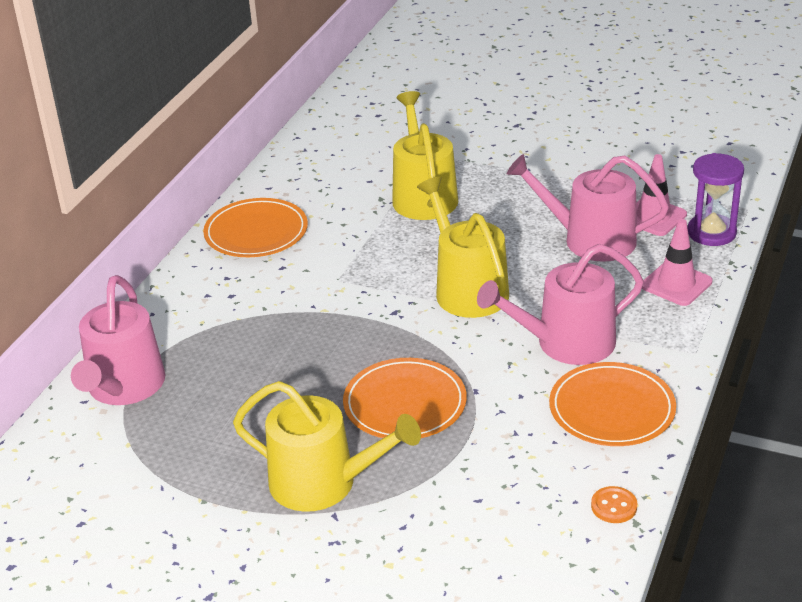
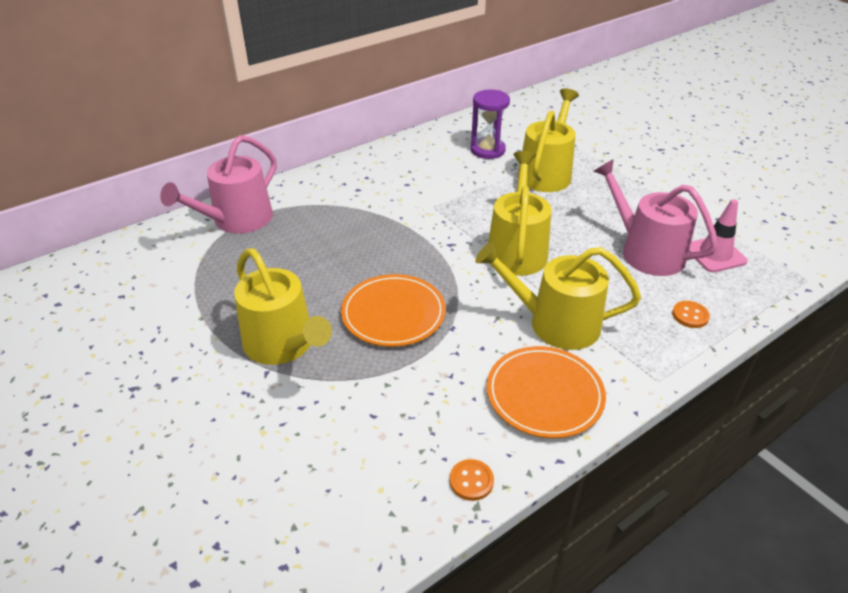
camera: 30 degrees right, 5 degrees up
(256, 232) = (413, 156): orange plate -> none
(566, 343) = (555, 323): pink watering can -> yellow watering can
(676, 284) = (690, 315): pink traffic cone -> orange button
(711, 233) = (757, 286): purple hourglass -> purple hourglass (487, 150)

